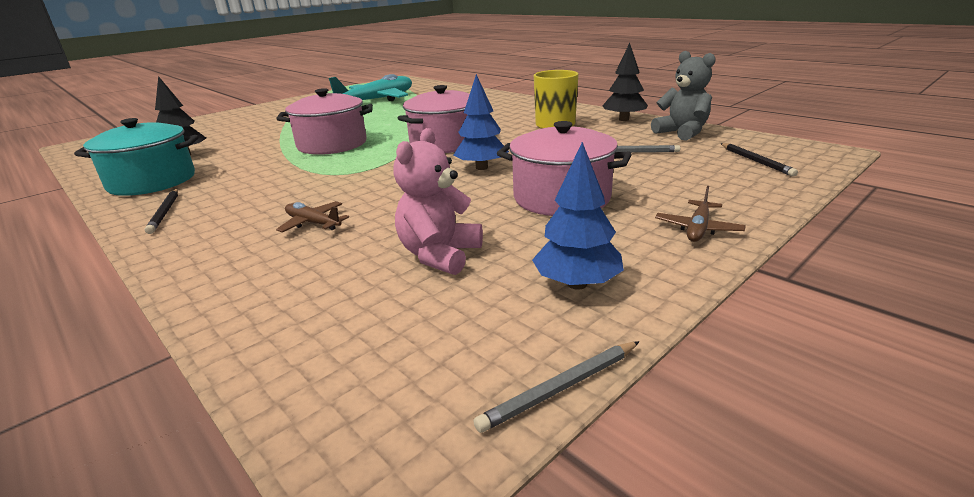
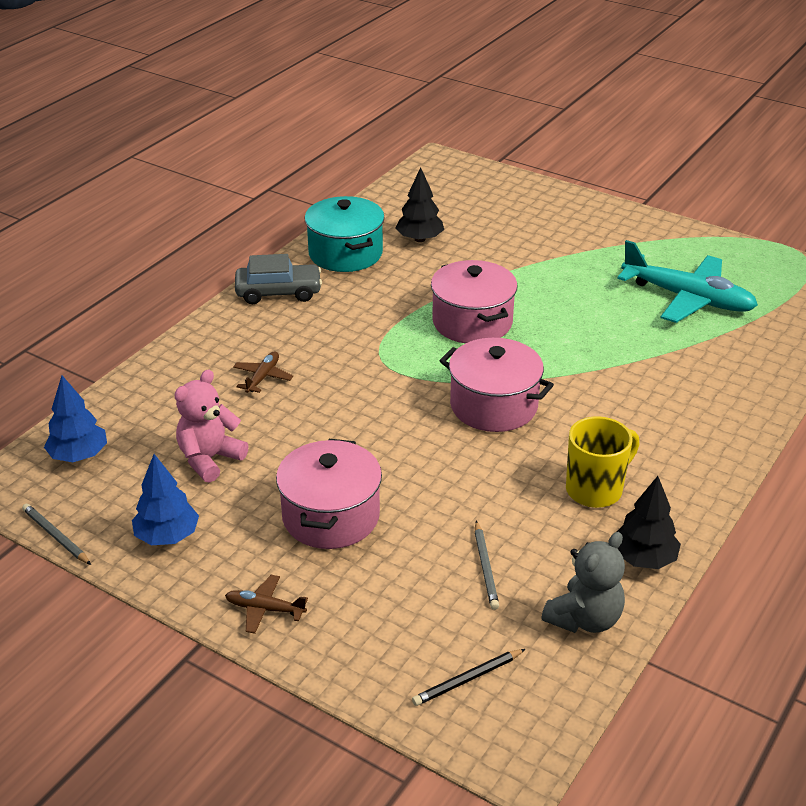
camera: 75 degrees right, 10 degrees up
(165, 212) = (278, 292): black pencil -> grey car
(439, 255) = (209, 459): pink teddy bear -> pink teddy bear turned 60 degrees counterclockwise
(481, 167) = (411, 449): blue tree -> blue tree (79, 456)

